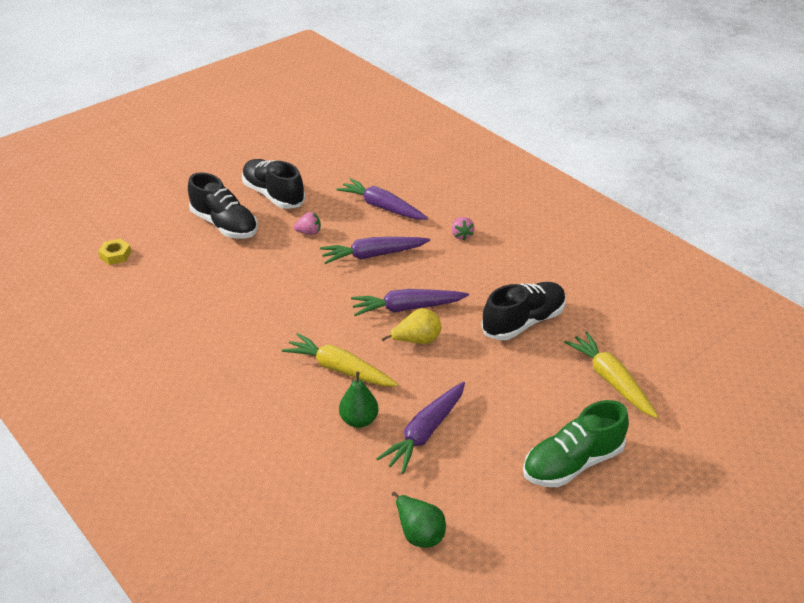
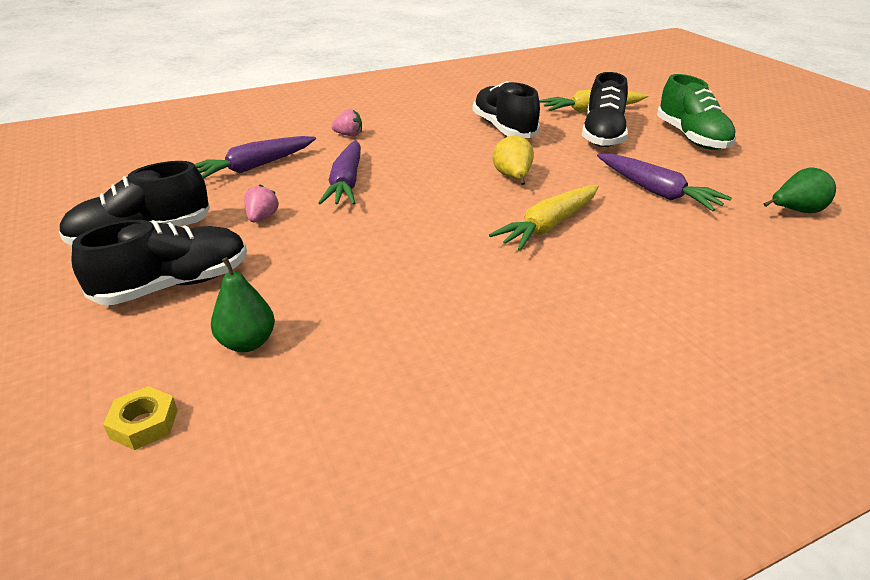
camera: 75 degrees left, 5 degrees down
(359, 420) = (637, 224): green pear -> green pear (247, 343)
(407, 308) = (456, 176): purple carrot -> none
(543, 392) = (603, 135): none -> black shoe

